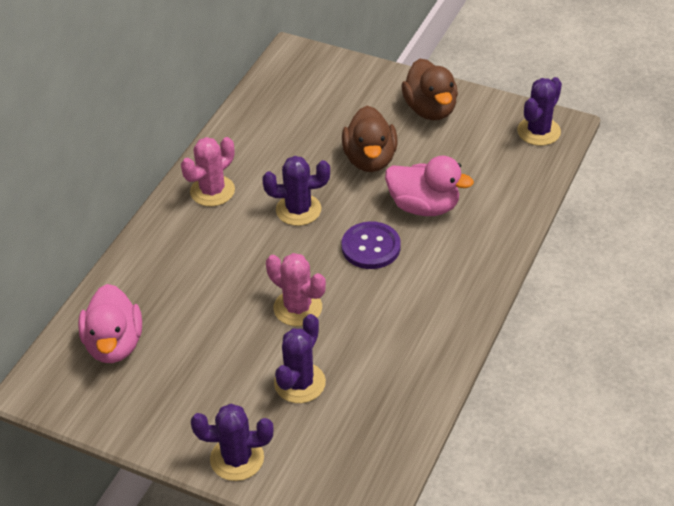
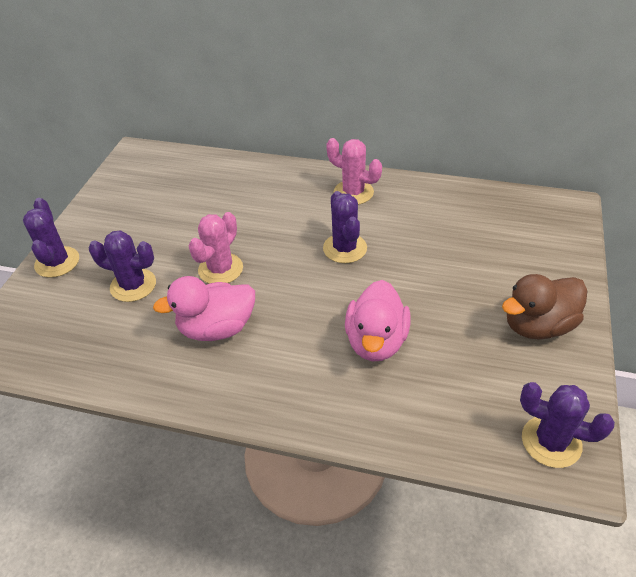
camera: 80 degrees right, 0 degrees up
(114, 344) = (175, 177): pink duck -> pink duck (217, 328)
(370, 159) = (433, 287): brown duck -> none
(371, 247) = (306, 307): purple button -> none

